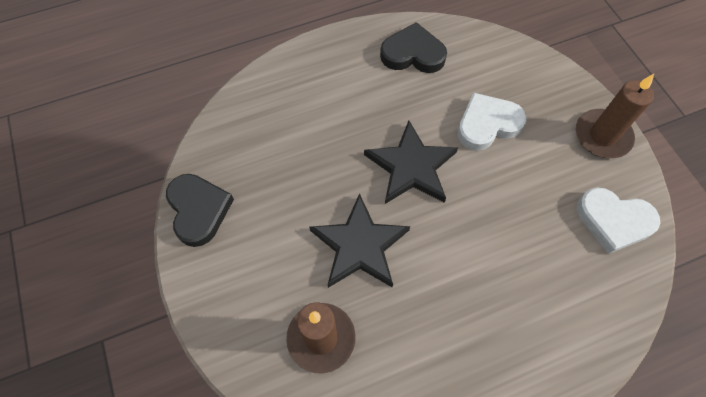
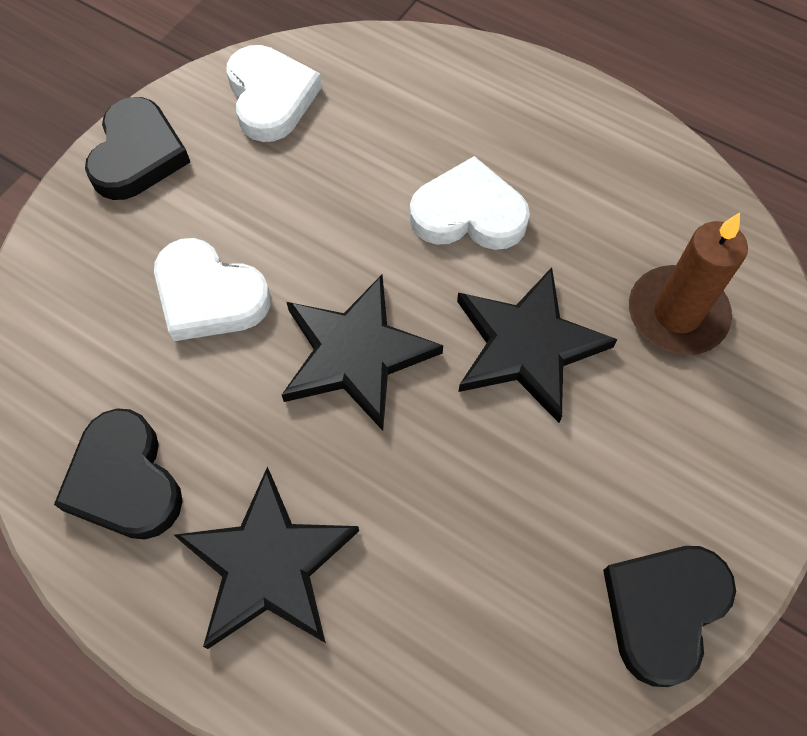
camera: 125 degrees left, 0 degrees up
(338, 82) = (268, 565): none -> black star
(461, 274) = (468, 213): none -> white heart
(602, 136) = (138, 155): brown candle -> black heart

